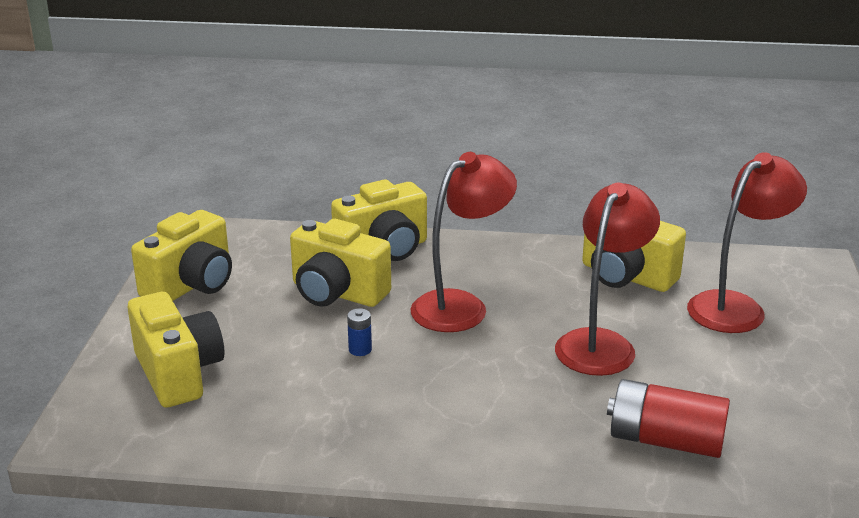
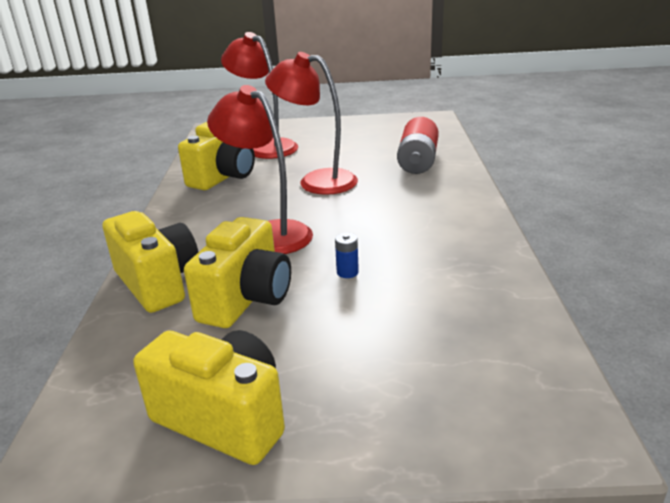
camera: 95 degrees left, 0 degrees up
(178, 373) = (424, 380): yellow camera -> none

